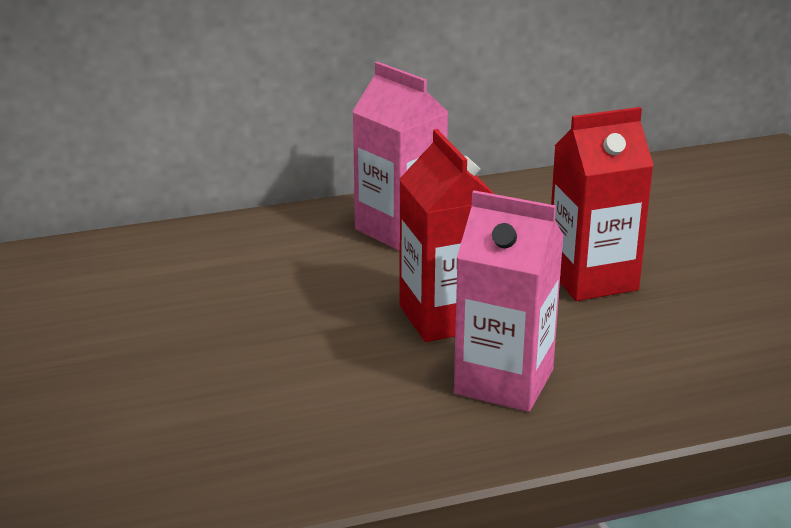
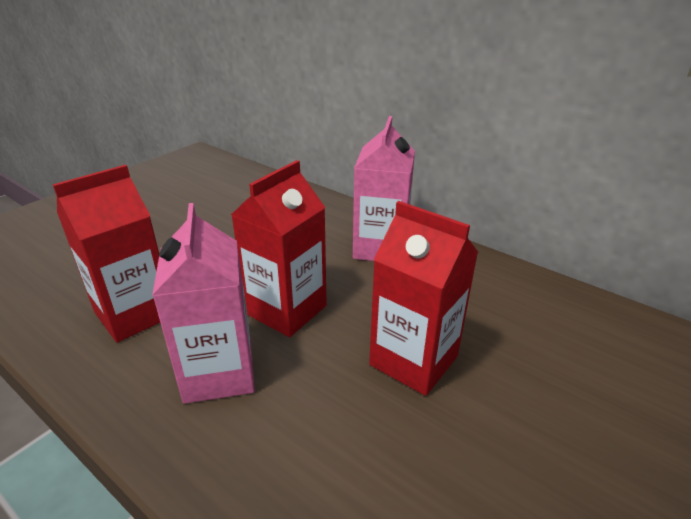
camera: 55 degrees right, 5 degrees up
(340, 413) = (134, 314): none -> red carton

